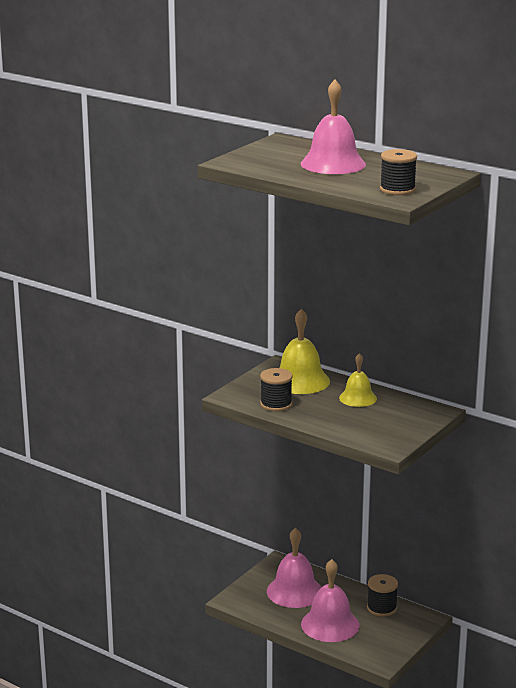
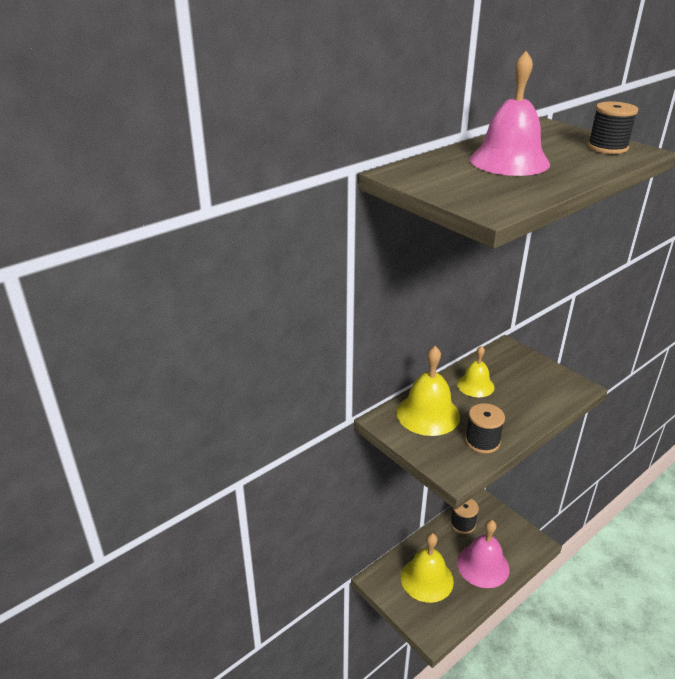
camera: 75 degrees left, 10 degrees up
(294, 591) = (427, 579): pink bell -> yellow bell

